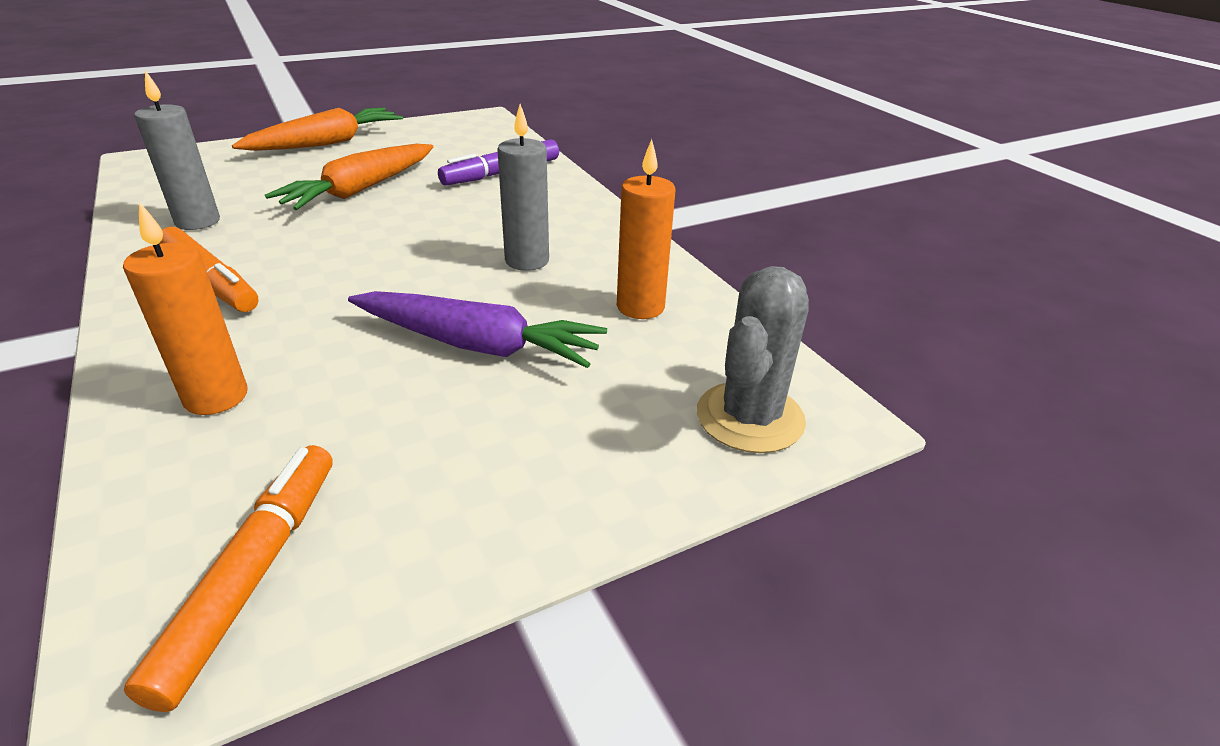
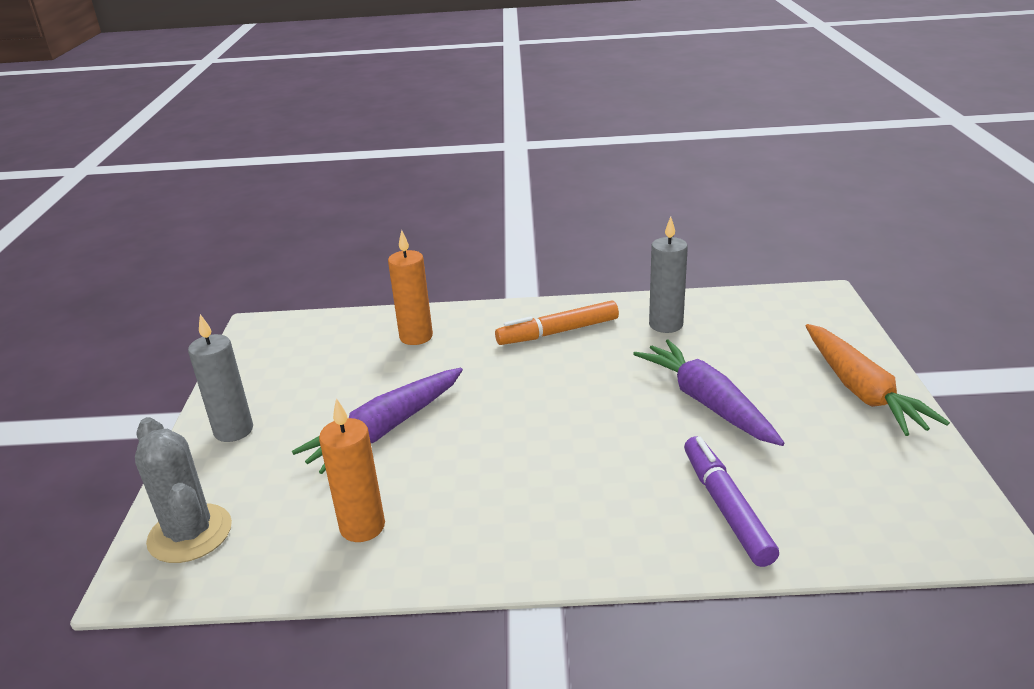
camera: 120 degrees right, 5 degrees down
(253, 574) = (278, 347): orange marker -> none
(360, 190) = (707, 402): orange carrot -> purple carrot
(527, 261) = (491, 479): grey candle -> grey candle (234, 430)

